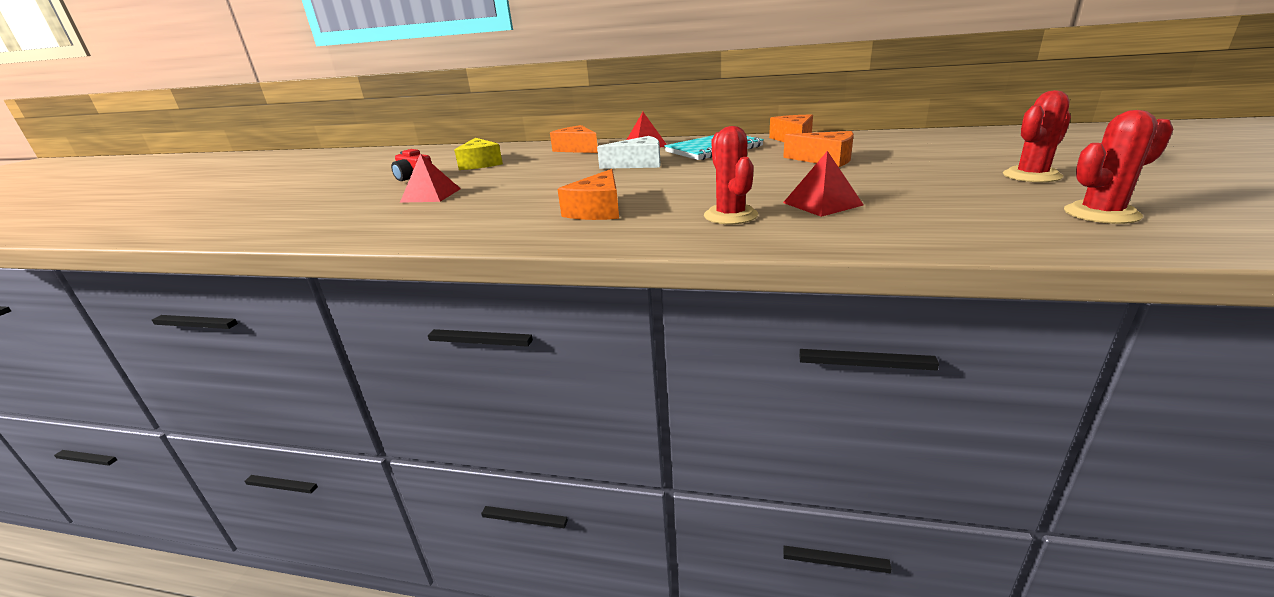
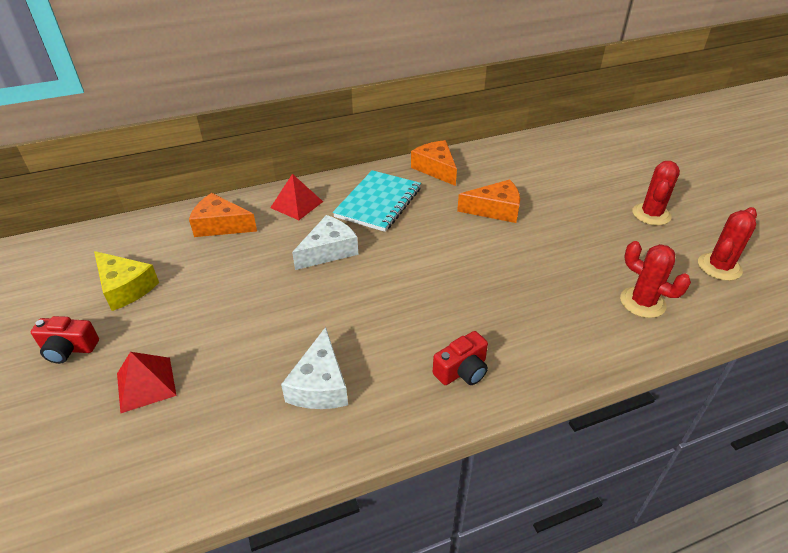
camera: 35 degrees left, 15 degrees up
(536, 212) = (320, 385): none -> white cheese
(598, 210) = (379, 361): orange cheese -> none
(663, 224) = (462, 370): none -> red camera
(730, 216) = (502, 337): red cactus -> red cactus (642, 302)
(822, 203) = (553, 296): red pyramid -> none

